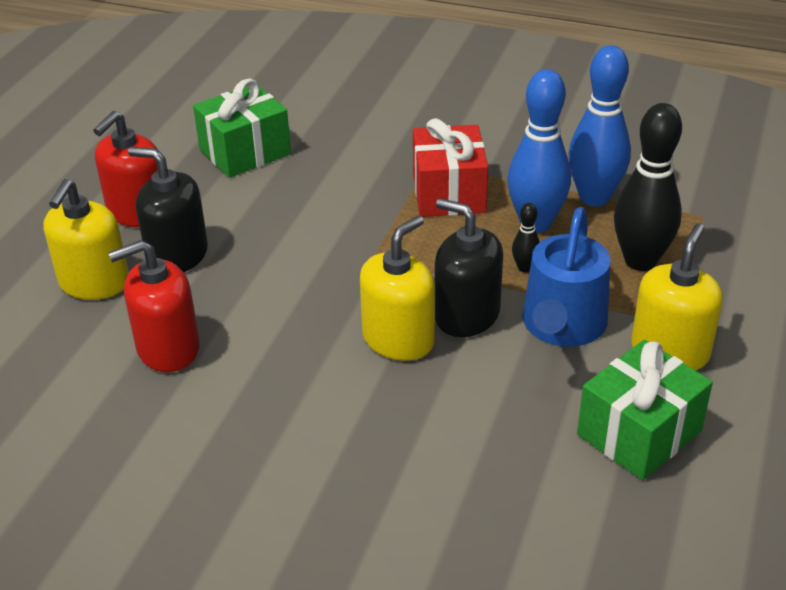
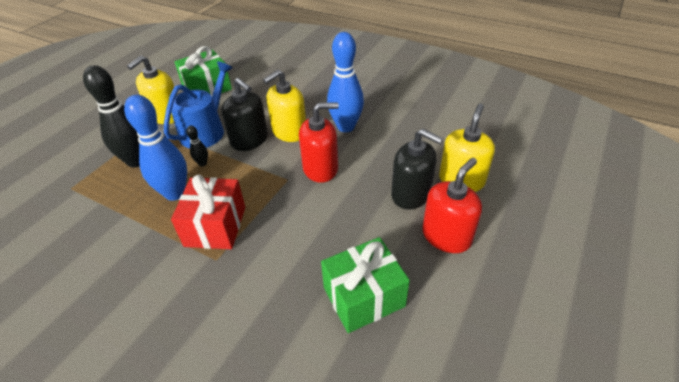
camera: 170 degrees left, 5 degrees up
(168, 348) = (408, 138): red soap dispenser -> red soap dispenser (320, 168)
(594, 197) = (122, 210): blue bowling pin -> blue bowling pin (346, 127)

